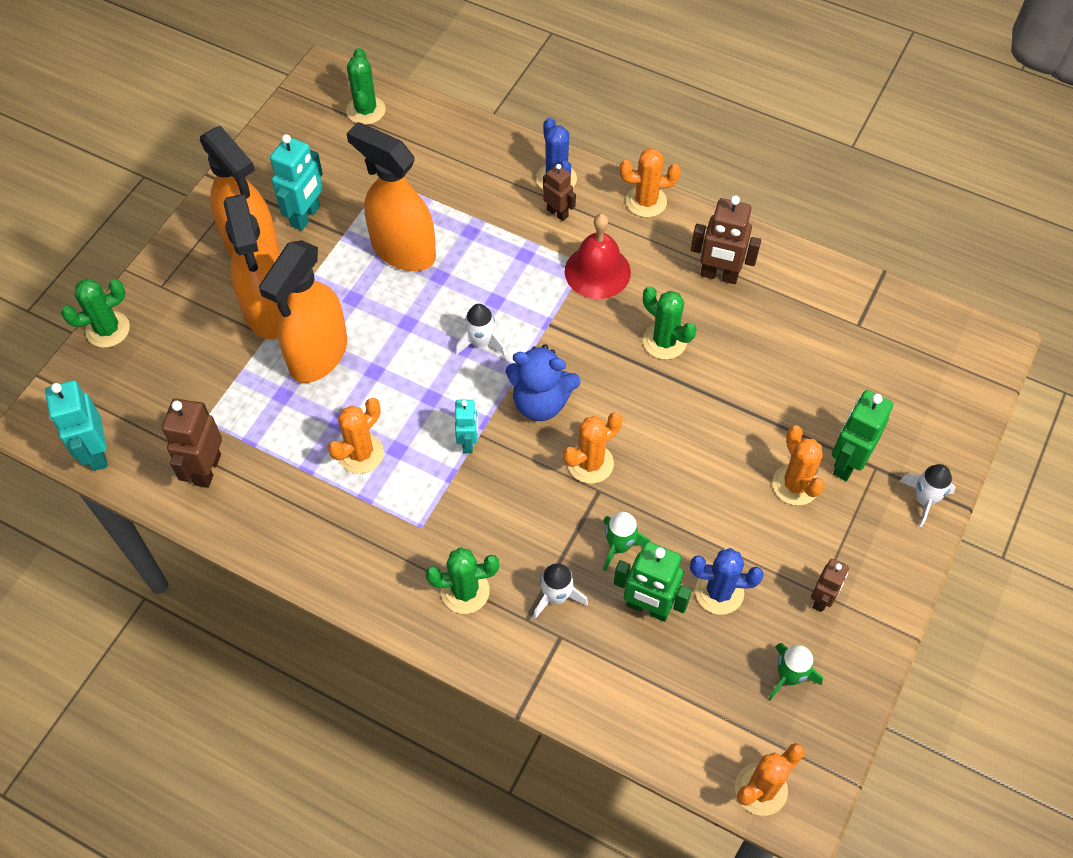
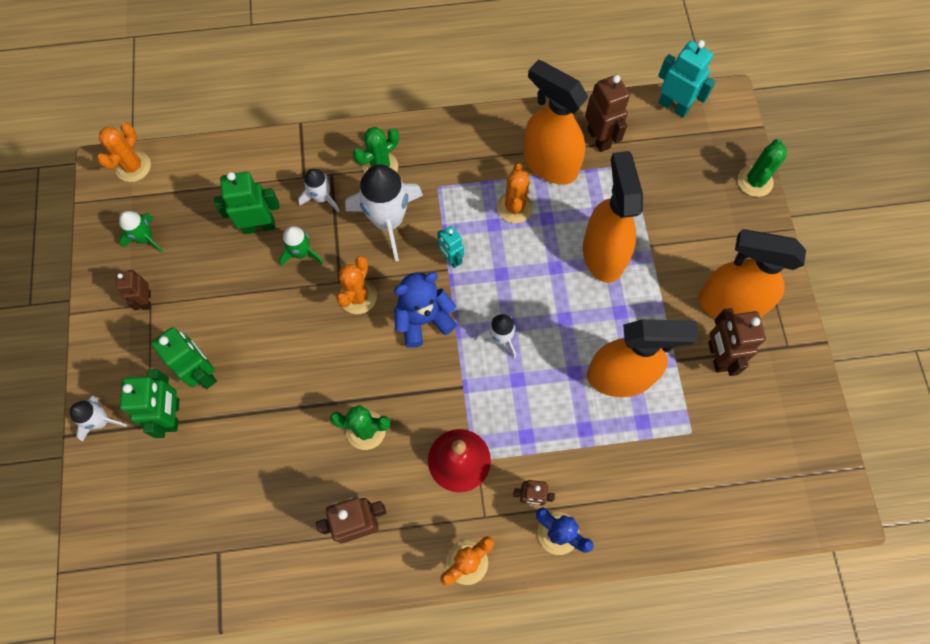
camera: 145 degrees right, 10 degrees up
(269, 312) = (666, 263): orange spray bottle -> orange spray bottle (549, 164)
(306, 216) = (717, 356): turquoise robot -> brown robot
(366, 110) = (771, 493): green cactus -> none
(502, 523) = (388, 221): none -> white rocket
(719, 592) = (218, 264): blue cactus -> none
(795, 485) = (203, 372): orange cactus -> green robot

